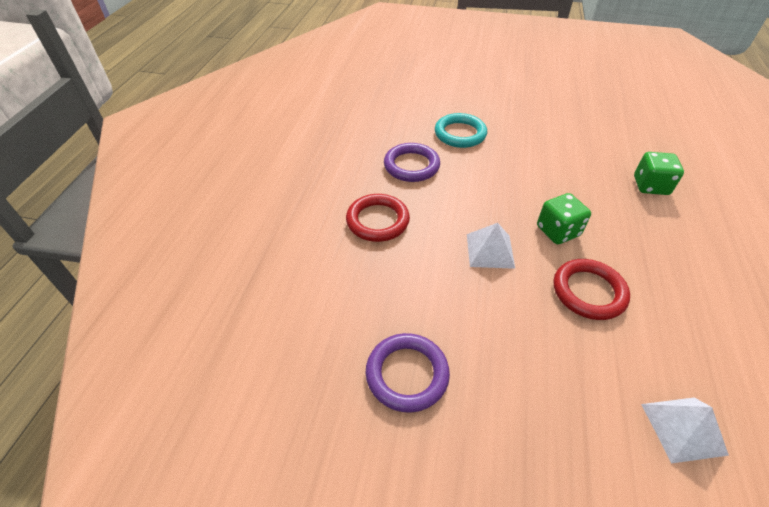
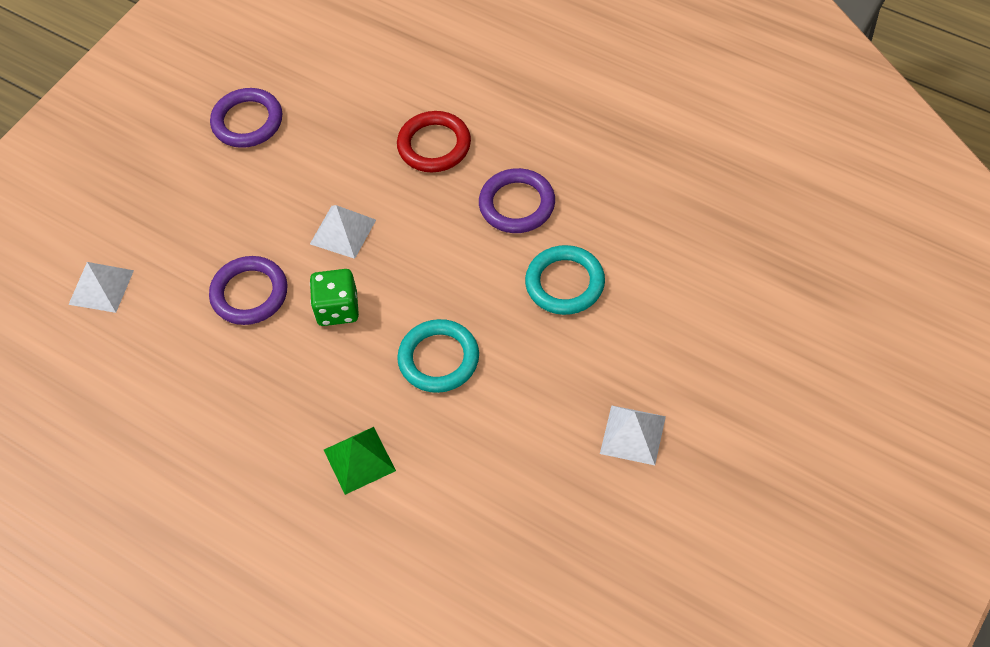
camera: 115 degrees right, 10 degrees up
(535, 95) = (633, 435): none -> white pyramid
(553, 171) = (439, 359): none -> turquoise ring
(588, 292) = (249, 293): red ring -> purple ring
(650, 186) = (359, 460): green dice -> green pyramid

